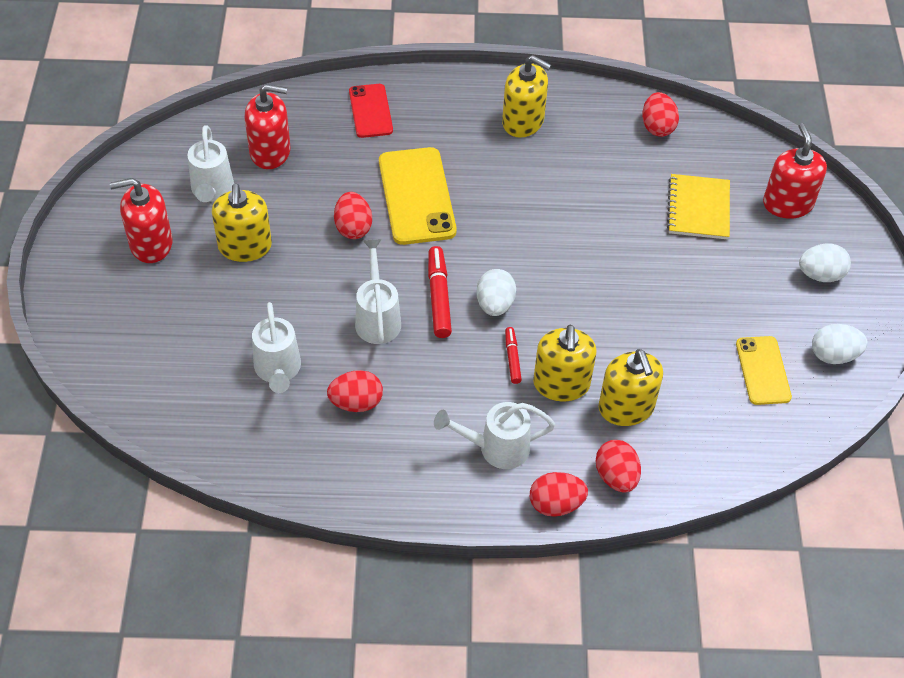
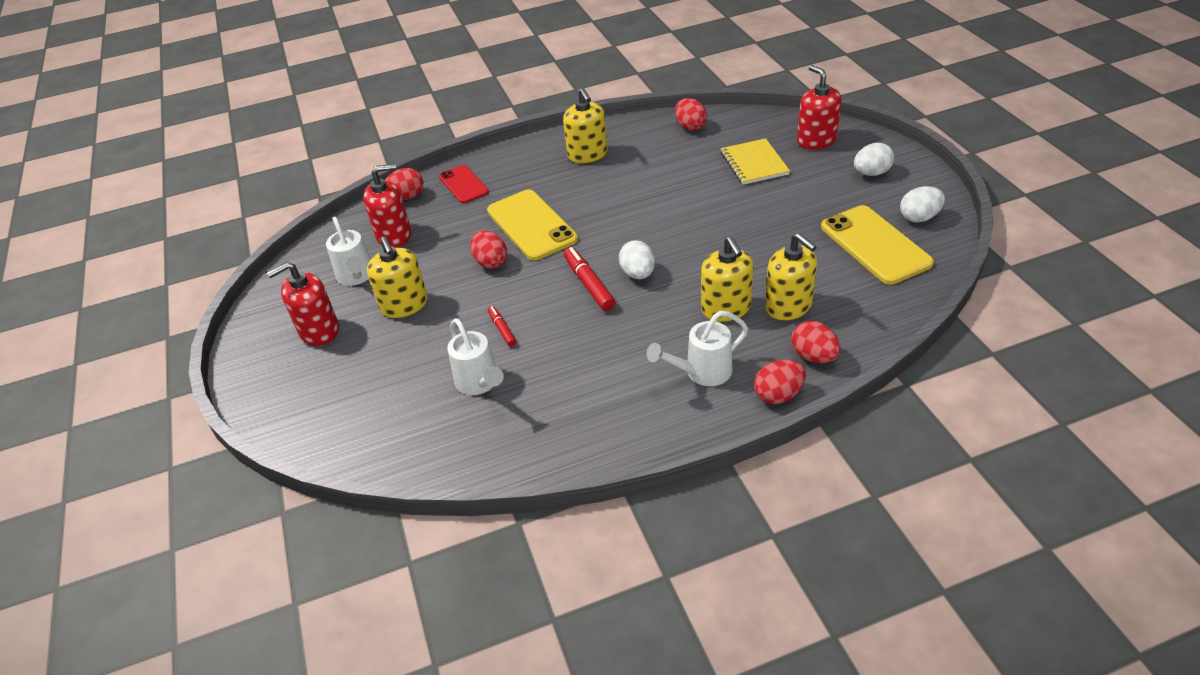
camera: 15 degrees left, 10 degrees down
(356, 402) = (562, 382): red egg -> red egg (407, 197)
(377, 318) = (546, 316): white watering can -> none
(512, 358) = (675, 304): red marker -> red marker (502, 329)
(523, 121) = (587, 154): yellow soap dispenser -> yellow soap dispenser turned 60 degrees clockwise
(762, 370) = (875, 245): yellow phone -> yellow phone, size x1.64

